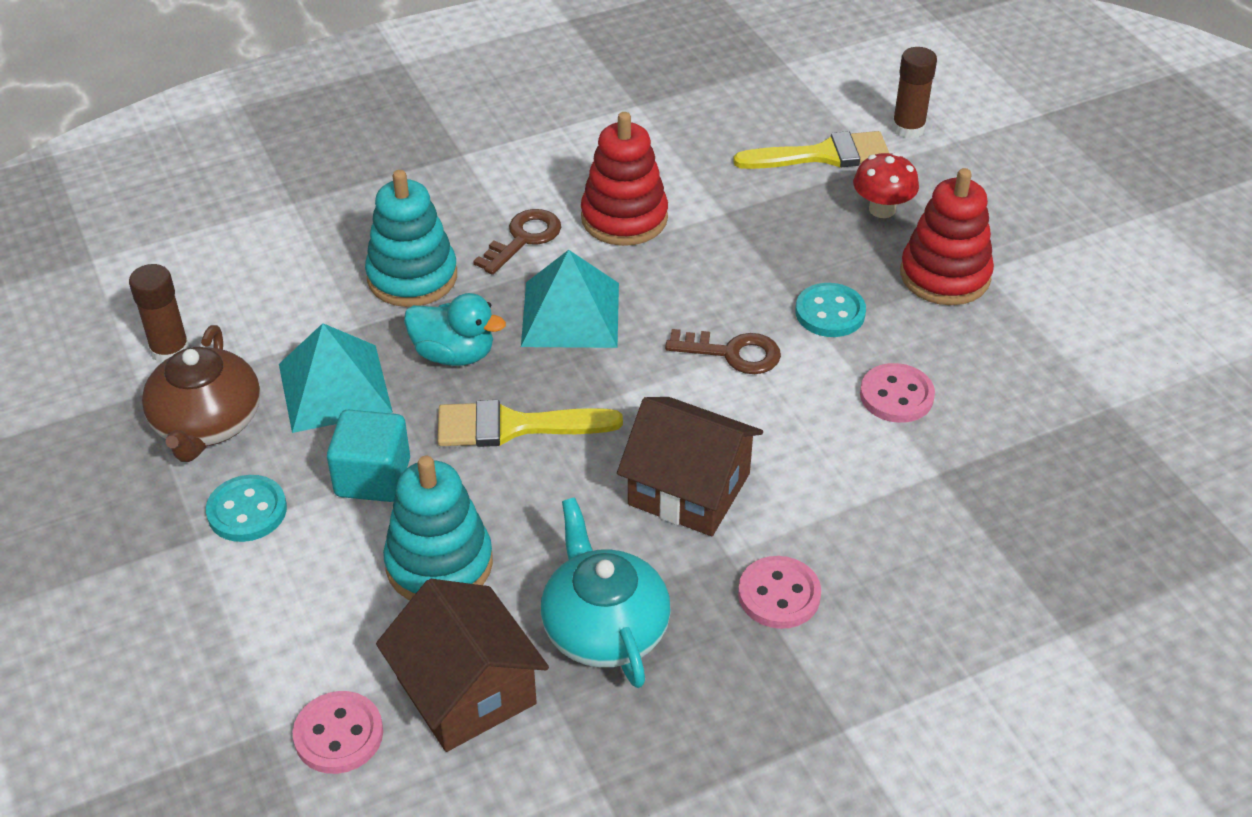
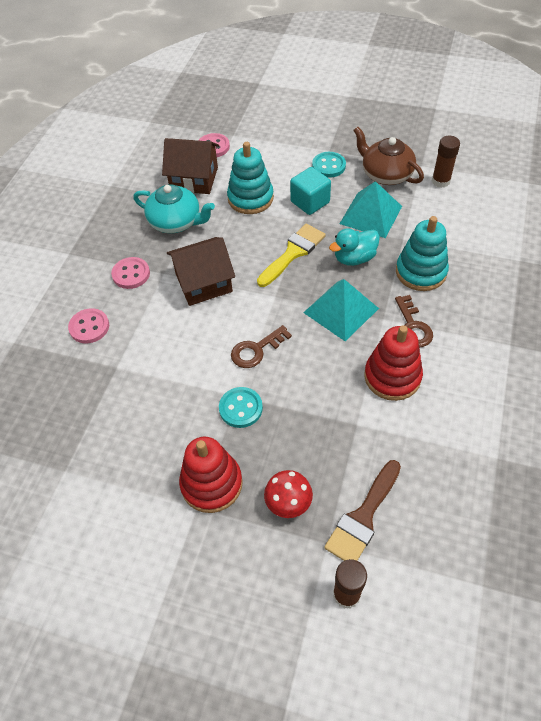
camera: 135 degrees right, 10 degrees up
(823, 155) = (363, 517): yellow brush -> brown brush
(896, 396) = (167, 389): pink button -> pink button (89, 327)

